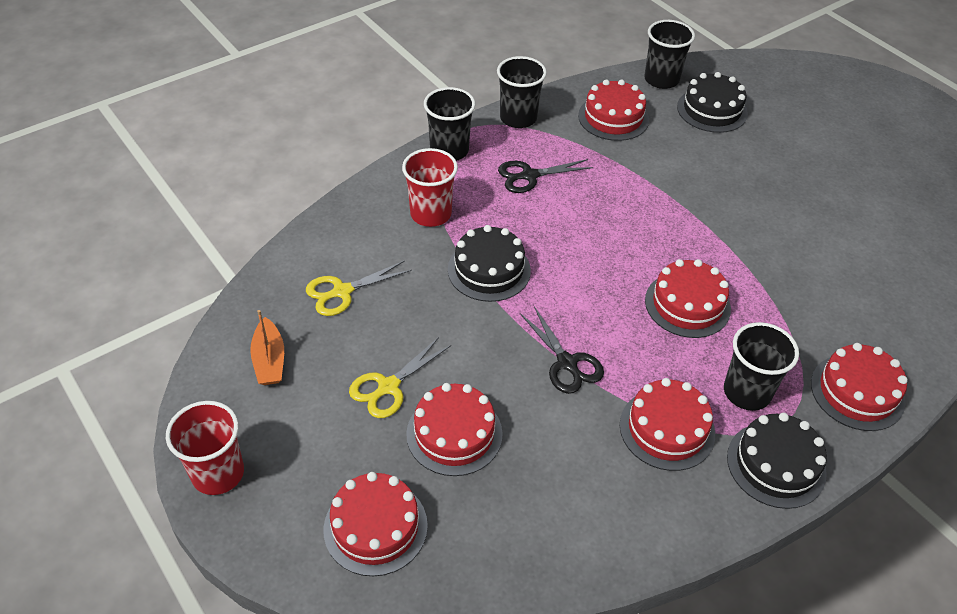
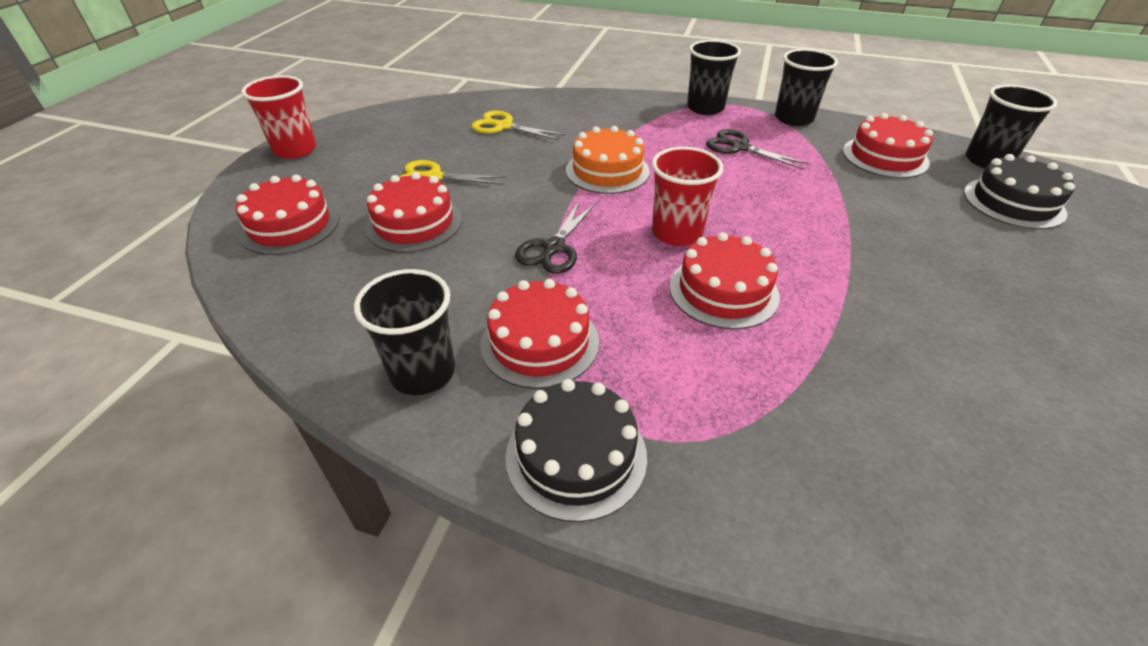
camera: 55 degrees right, 5 degrees down
(269, 360) = (410, 128): orange boat -> none
(430, 214) = (628, 126): red cup -> red cup (676, 233)
(489, 270) = (607, 171): black cake -> orange cake
(747, 392) = (658, 385): black cup -> black cup (422, 372)
(857, 392) = (783, 496): red cake -> none

